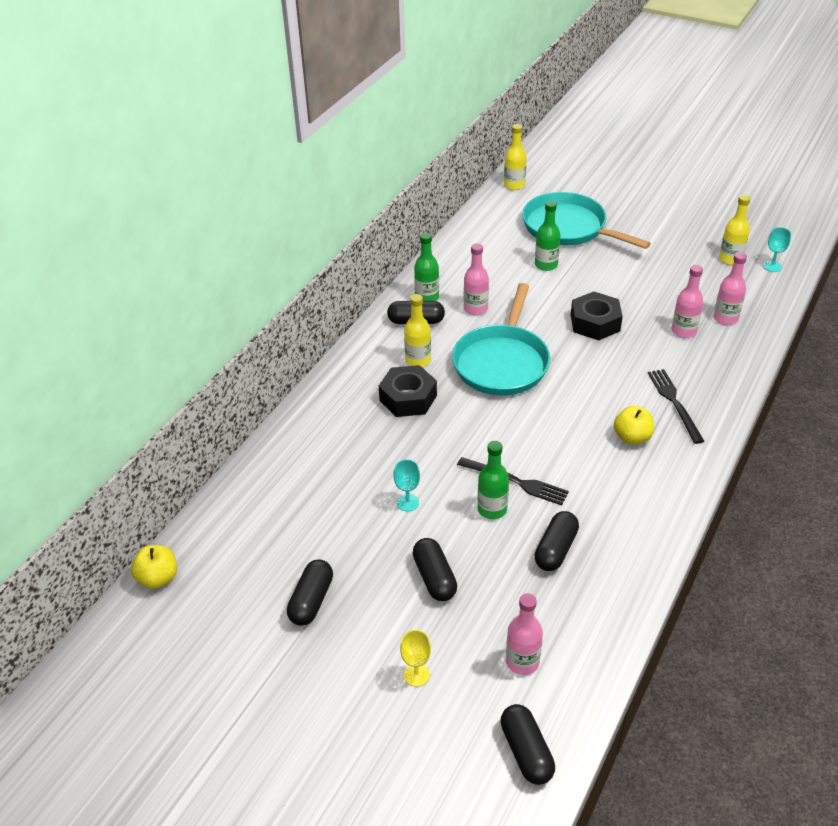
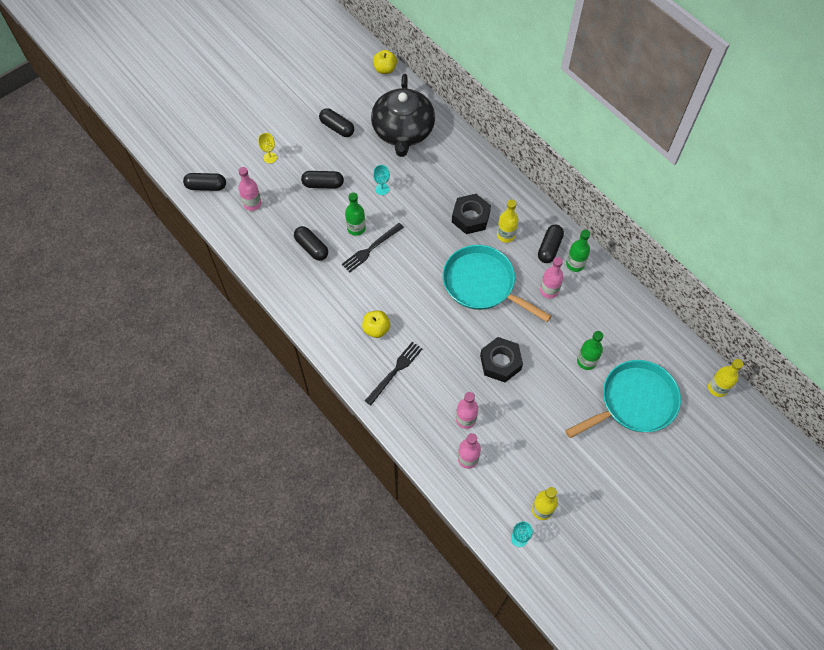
camera: 110 degrees right, 20 degrees up
(285, 512) = (403, 131): none -> black teapot
(674, 403) = (395, 371): black fork -> black fork turned 60 degrees counterclockwise

